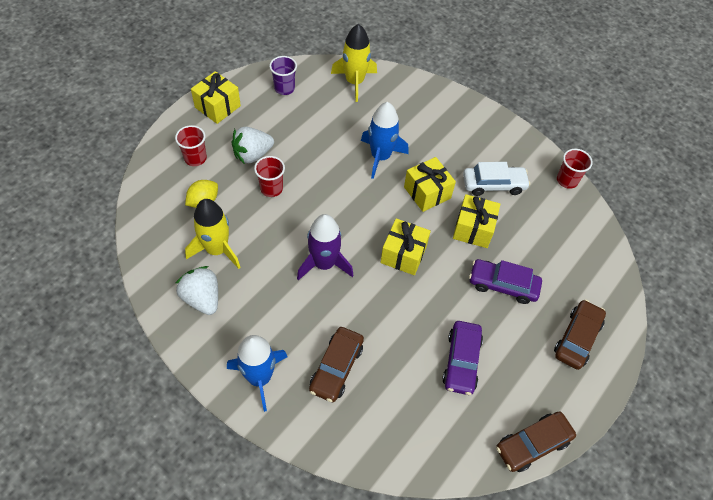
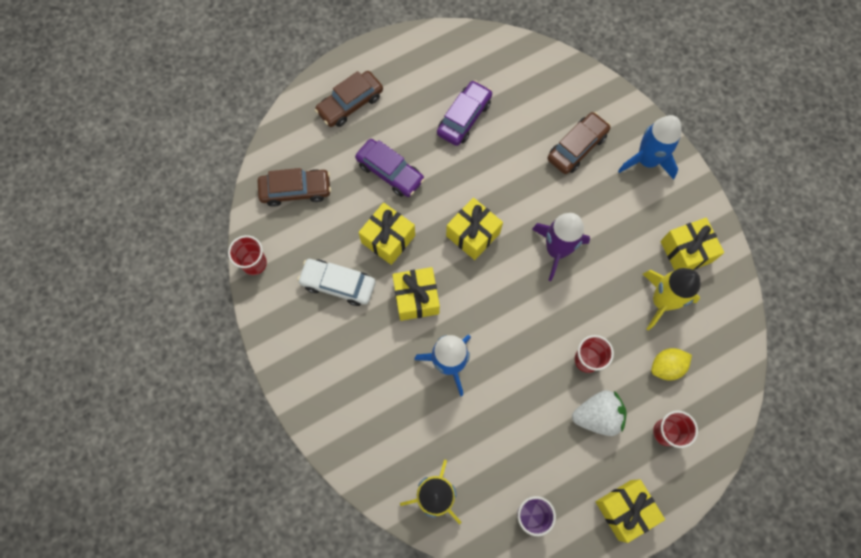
camera: 155 degrees left, 15 degrees up
(202, 298) = (686, 252): white strawberry -> yellow gift
(532, 444) = (437, 39): brown car -> brown car (296, 190)

